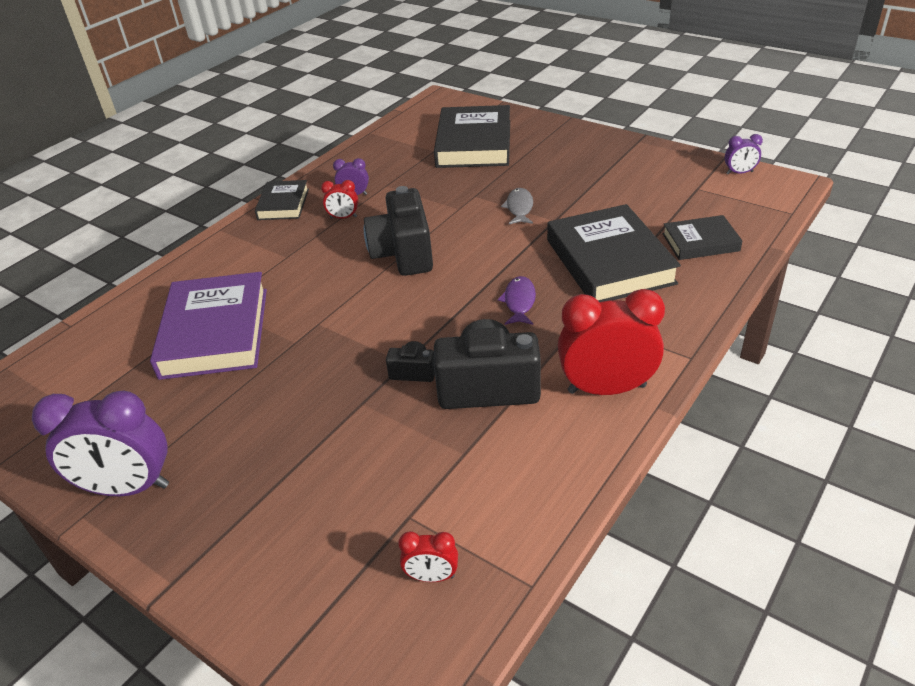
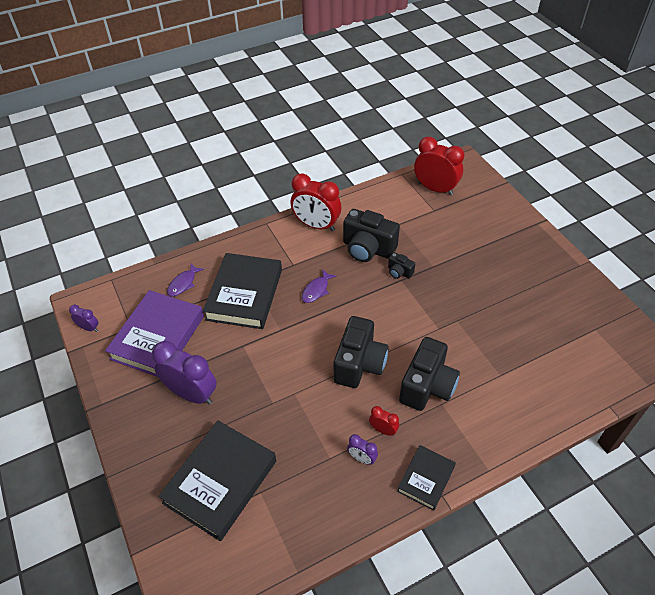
camera: 155 degrees left, 10 degrees up
(128, 488) = (558, 270): purple clock -> purple clock (191, 394)
(215, 332) = (505, 351): purple book -> purple book (158, 337)
(309, 264) = (427, 386): none -> black camera
(432, 576) = (435, 189): red clock -> red clock, size x2.13
(519, 208) = (254, 370): grey fish -> none
(700, 242) = (183, 283): black book -> purple fish

